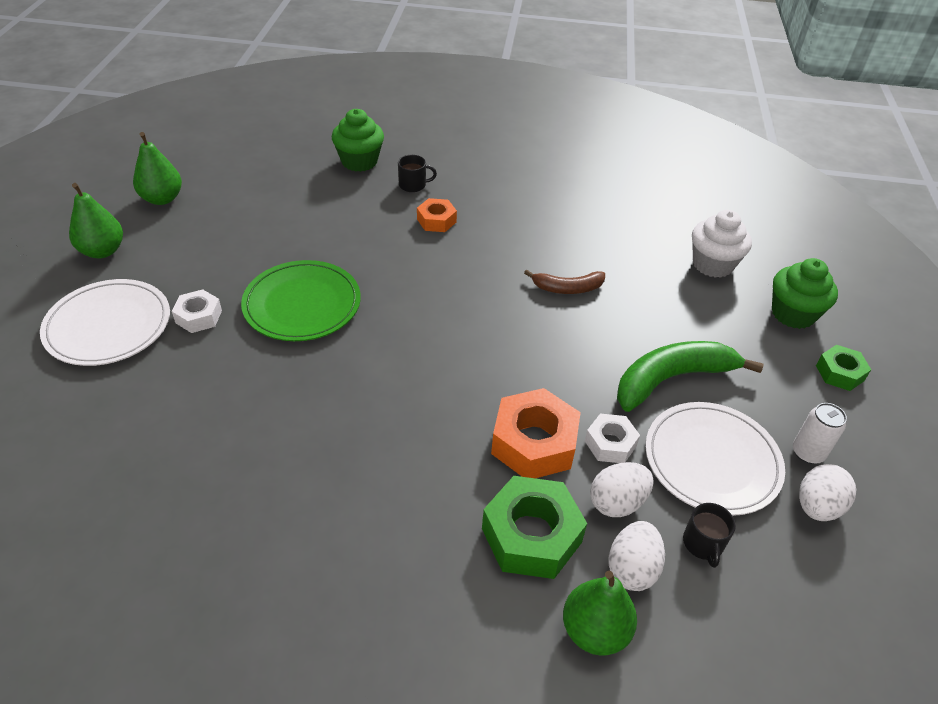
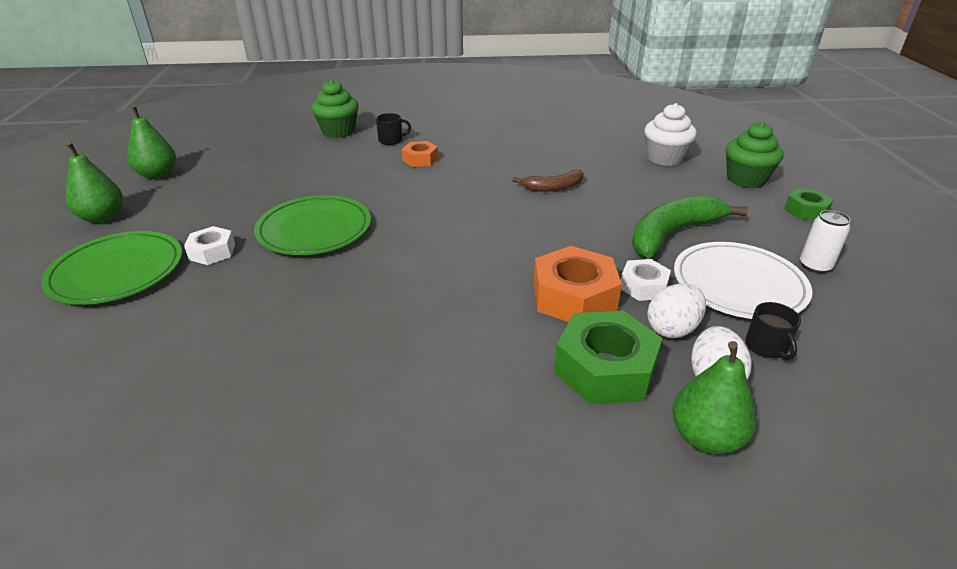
camera: 10 degrees left, 10 degrees down
(108, 326) = (117, 271): white plate -> green plate
(817, 507) = (847, 302): white egg -> none

